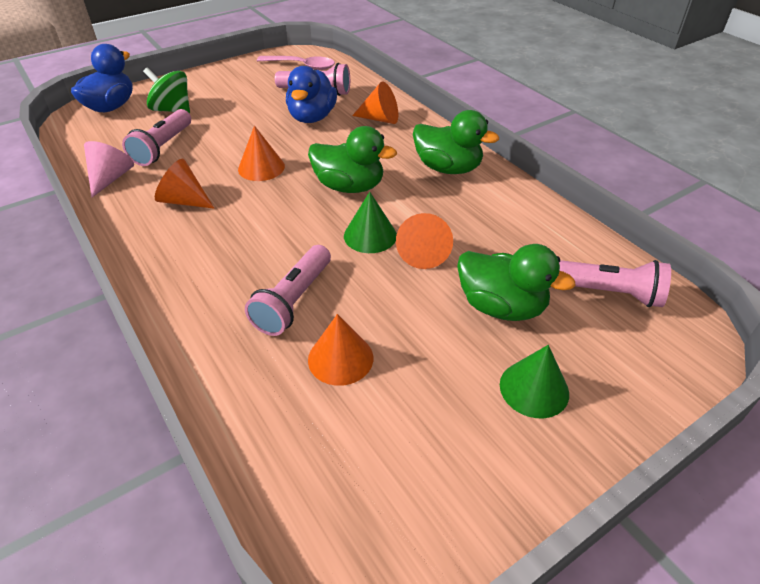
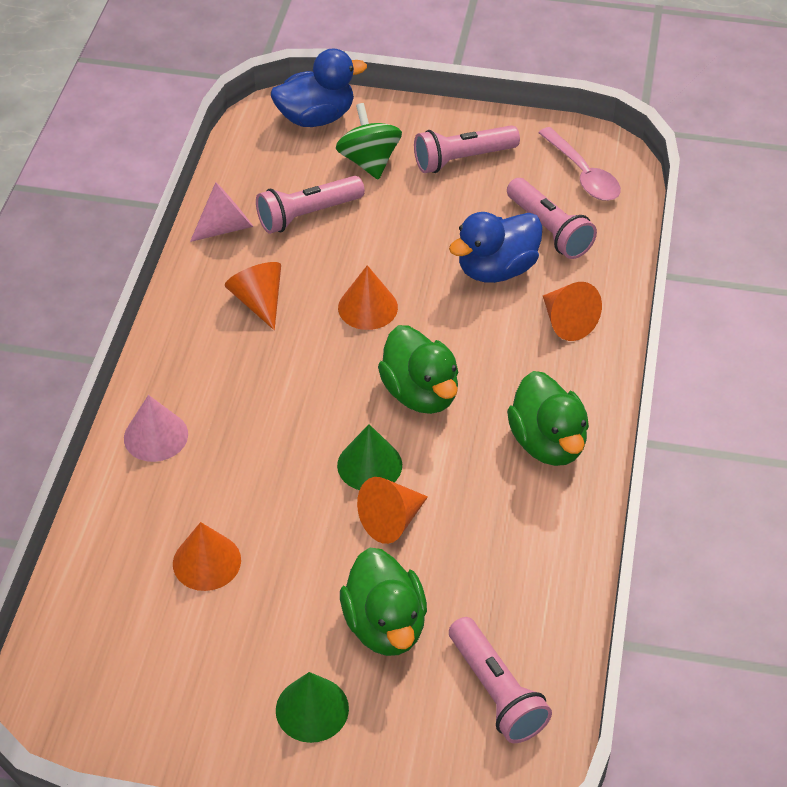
camera: 45 degrees right, 5 degrees up
(201, 312) = (156, 436): none -> pink cone
(293, 301) = (231, 481): pink flashlight -> pink flashlight (463, 159)

